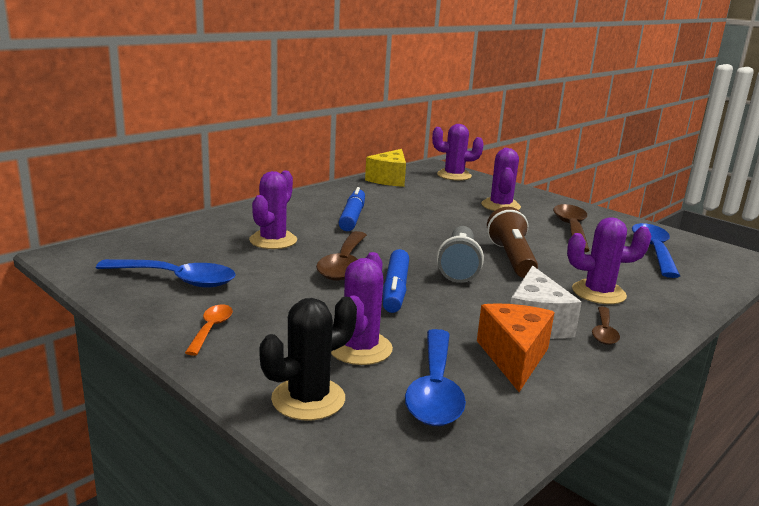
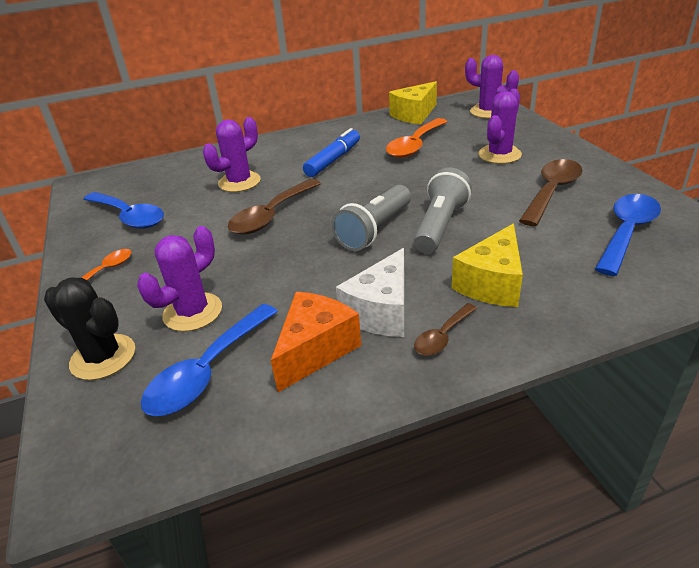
camera: 30 degrees right, 15 degrees up
(308, 399) = (103, 357): black cactus -> black cactus turned 45 degrees clockwise
(395, 289) = (287, 250): blue marker -> none
(418, 202) = (415, 145): none -> orange spoon
(511, 258) = (440, 225): brown flashlight -> grey flashlight
(598, 293) = (492, 283): purple cactus -> yellow cheese

